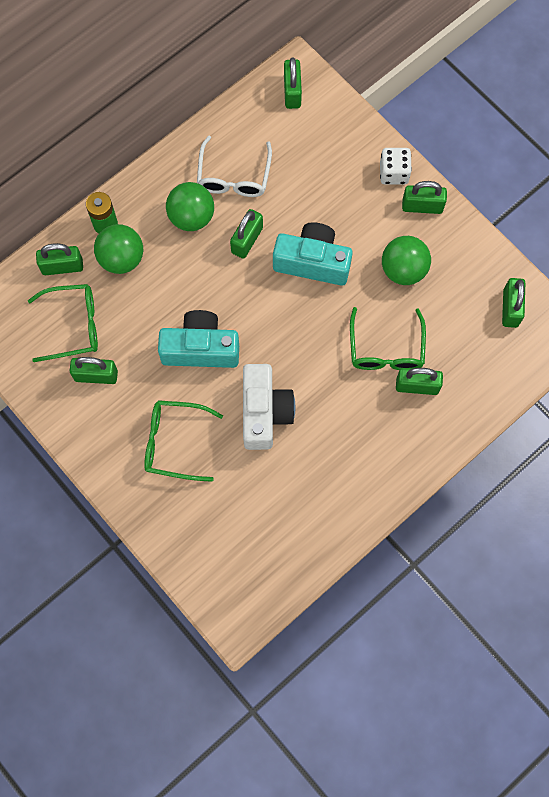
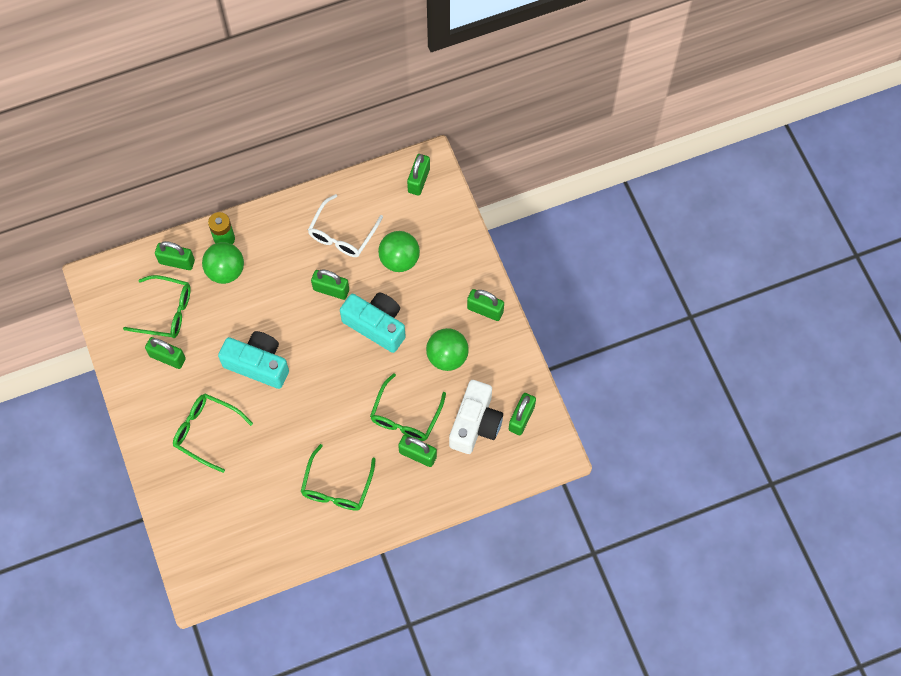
camera: 20 degrees right, 5 degrees down
(191, 217) = (294, 256): green ball -> green ball (399, 260)
(247, 240) = (331, 290): green padlock -> green padlock turned 60 degrees clockwise
(264, 412) = (287, 433): white camera -> white camera (475, 424)
(344, 451) = (337, 486): none -> green glasses
(394, 173) = (473, 275): white dice -> none

